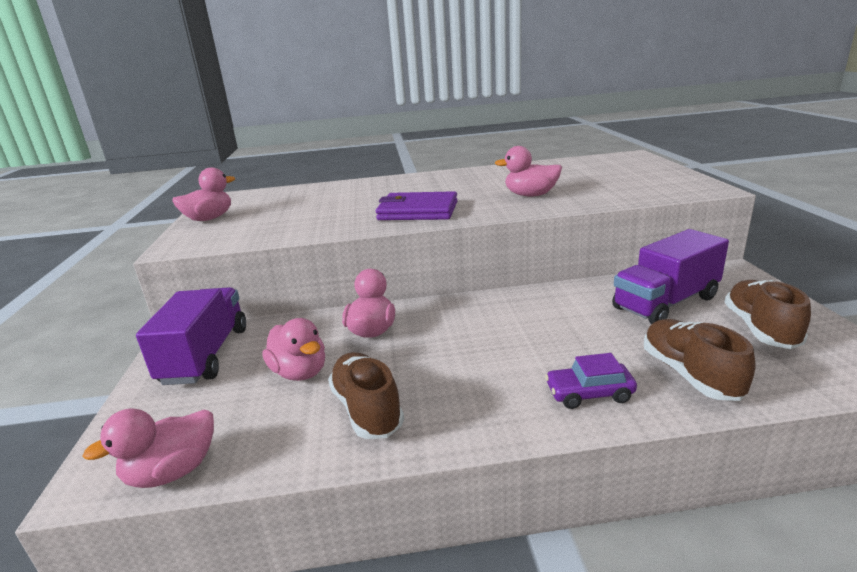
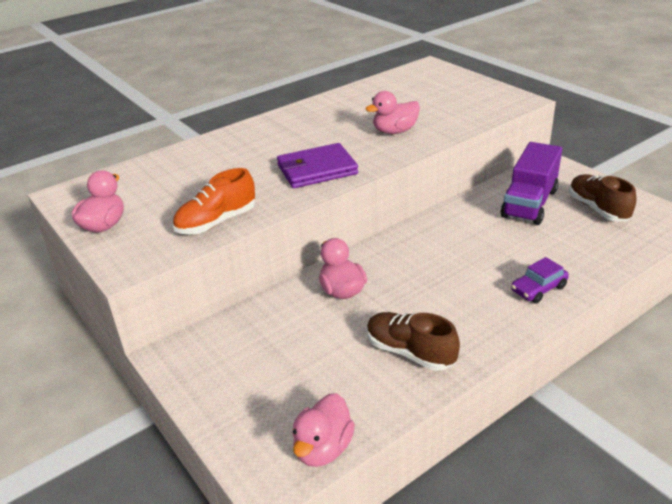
camera: 30 degrees left, 10 degrees up
(206, 355) = (220, 360): purple truck -> none
(283, 231) = (216, 222): none -> orange shoe
(300, 372) = (325, 344): pink duck -> none
(689, 374) = (583, 256): brown shoe -> none

